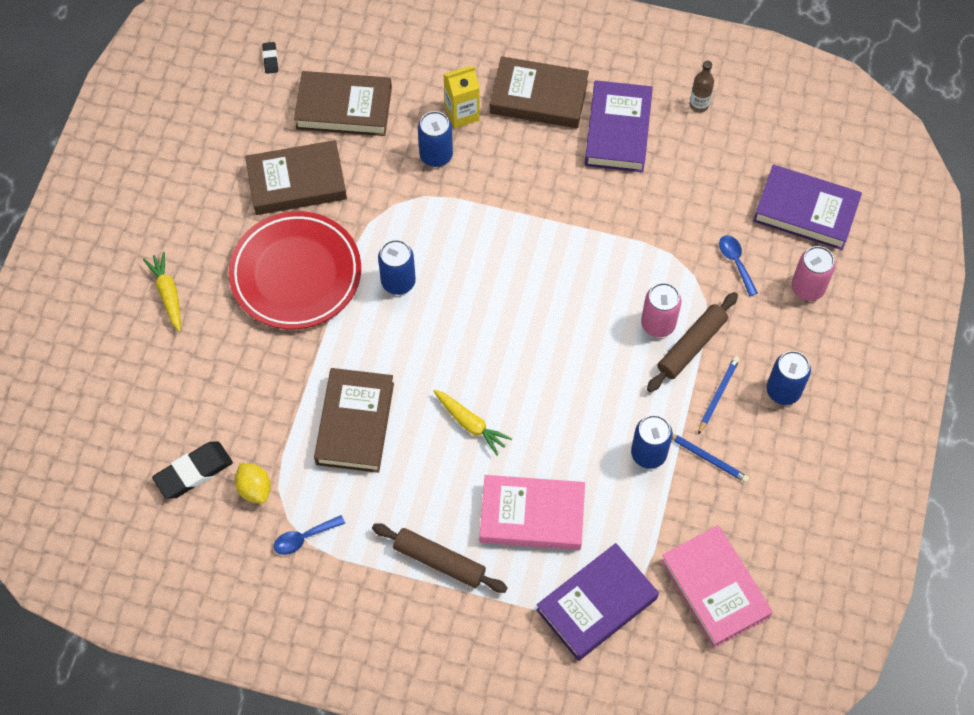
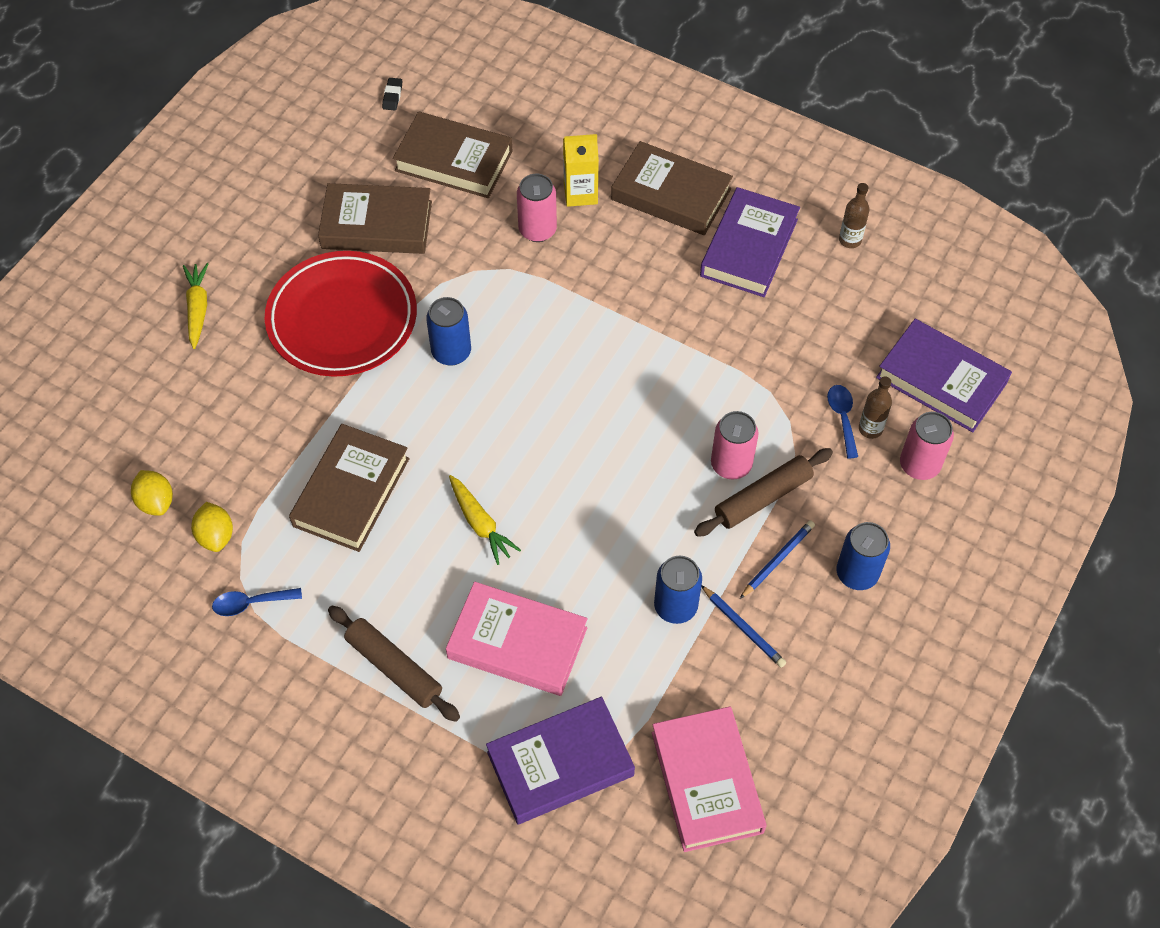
camera: 15 degrees right, 5 degrees down
(193, 472) = (156, 502): black eraser -> yellow lemon
(436, 155) = (537, 230): blue can -> pink can
(760, 266) = (870, 429): none -> brown bottle

